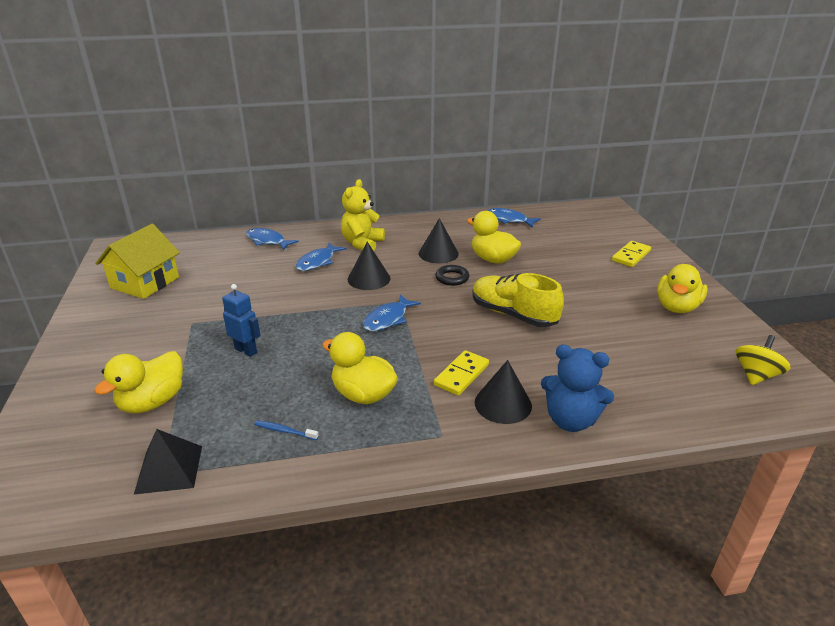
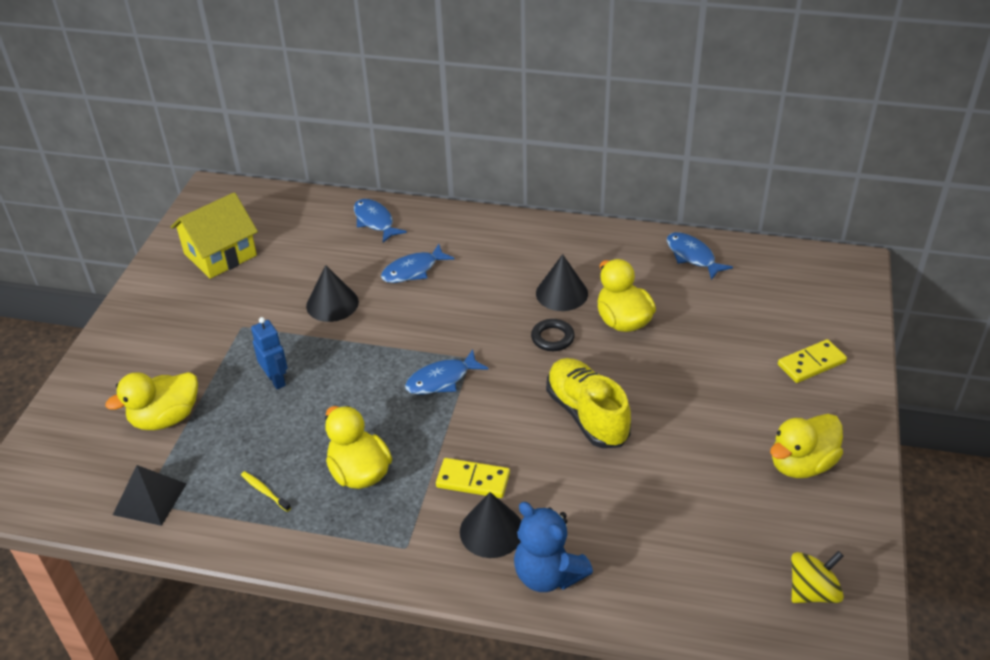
camera: 25 degrees right, 10 degrees up
(284, 431) = (264, 491): blue toothbrush -> yellow toothbrush
(362, 244) = (480, 253): yellow teddy bear -> none
(369, 278) = (456, 312): black cone -> black cone (332, 304)
(461, 375) = (473, 480): yellow domino -> yellow domino turned 45 degrees clockwise

